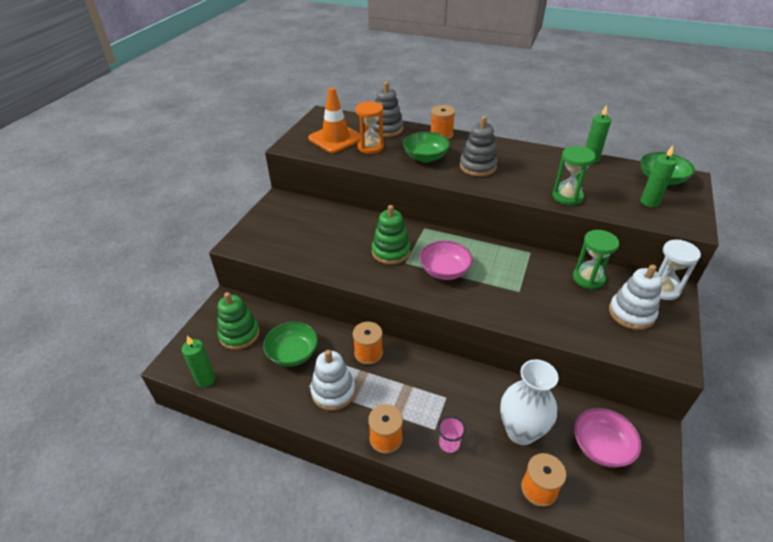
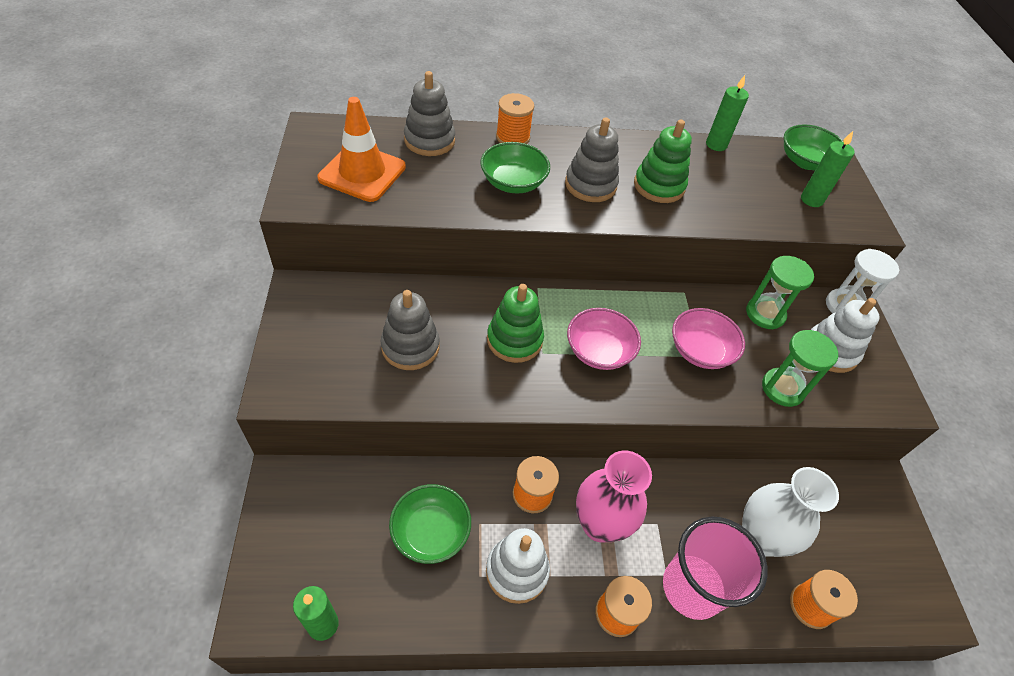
camera: 30 degrees left, 10 degrees up
(239, 334) = (334, 529): green stacking toy -> green stacking toy (659, 186)
(324, 240) = (410, 347): none -> grey stacking toy
(370, 147) = (425, 179): orange hourglass -> none
(404, 384) = (600, 524): none -> pink vase
(449, 443) = (692, 588): pink cup -> pink cup, size x2.30
(567, 197) = (722, 212): green hourglass -> green hourglass (782, 388)
(601, 447) = (844, 524): pink bowl -> pink bowl (700, 351)

